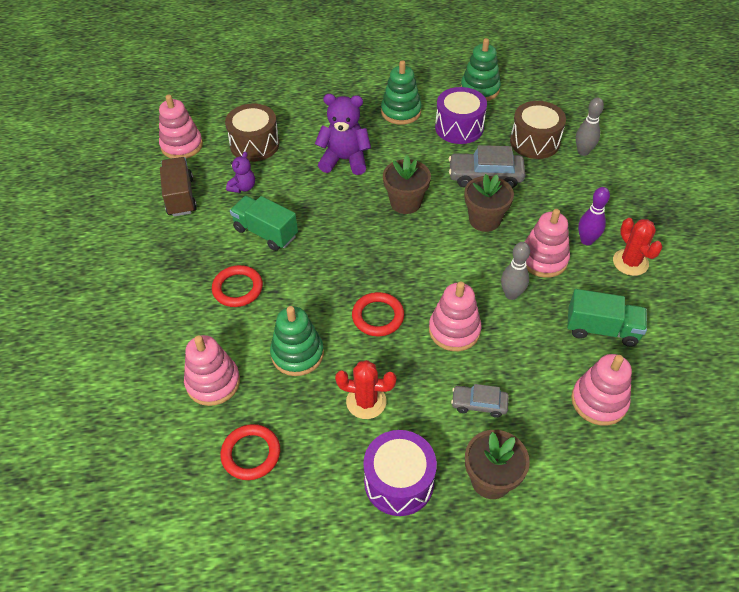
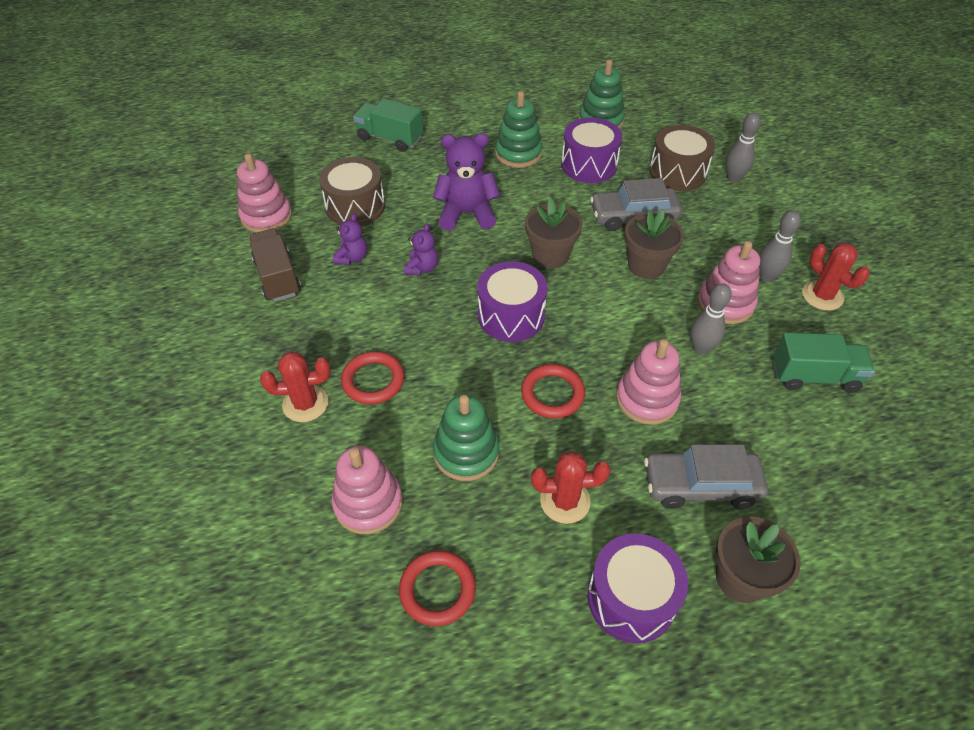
camera: 10 degrees left, 0 degrees up
(181, 300) = (305, 403): none -> red cactus
(265, 233) = (392, 309): green truck -> green truck (390, 138)
(297, 202) = (422, 268): none -> purple teddy bear
(360, 249) = (511, 316): none -> purple drum
(479, 404) = (700, 485): grey car -> grey car, size x1.70
(586, 240) = (767, 276): purple bowling pin -> grey bowling pin
(599, 401) = (837, 462): pink stacking toy -> none

